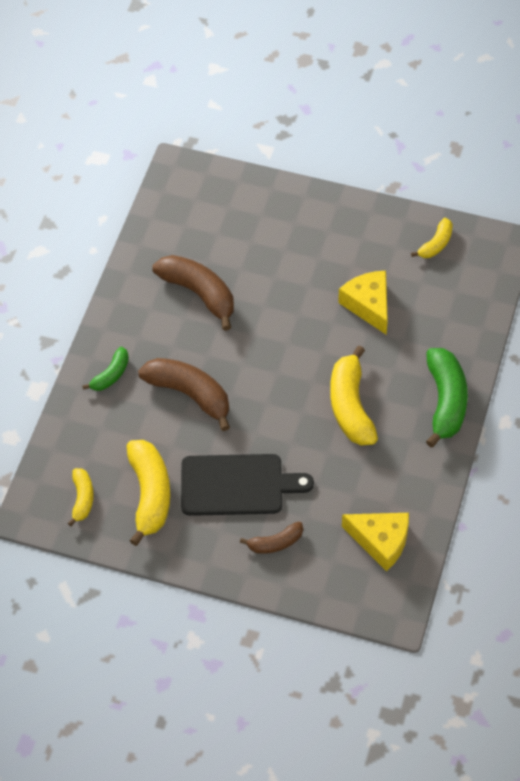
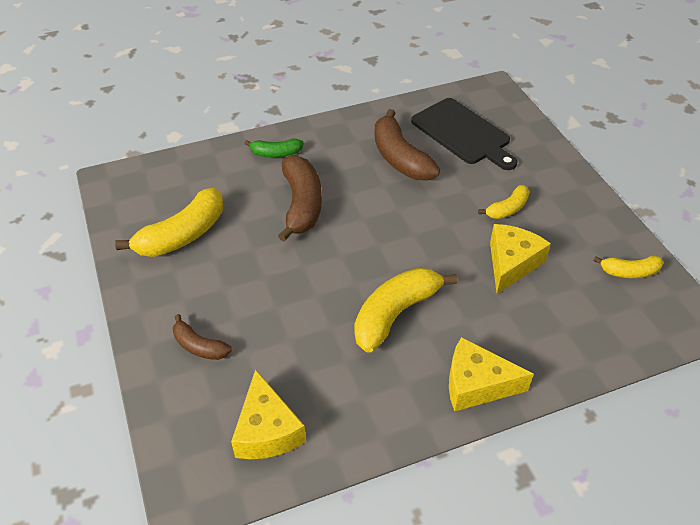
camera: 50 degrees right, 10 degrees down
(82, 499) = (146, 199): yellow banana -> yellow banana (507, 209)
(199, 294) = (400, 158): brown banana -> brown banana turned 150 degrees clockwise
(237, 485) = (239, 284): black cutting board -> black cutting board (463, 133)
(445, 401) = (476, 384): green banana -> yellow cheese

